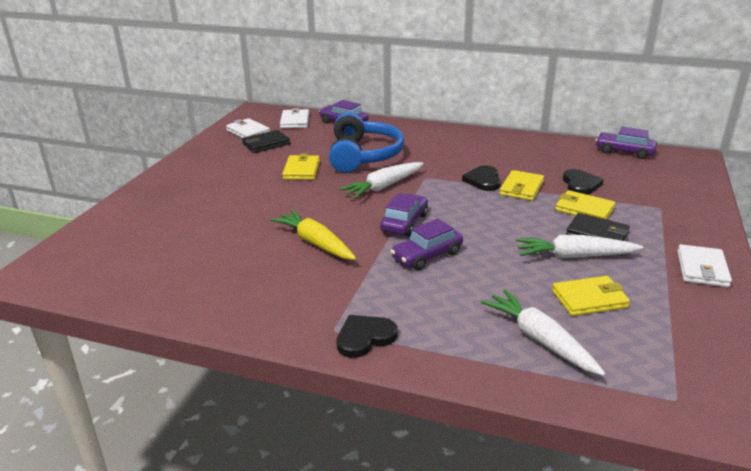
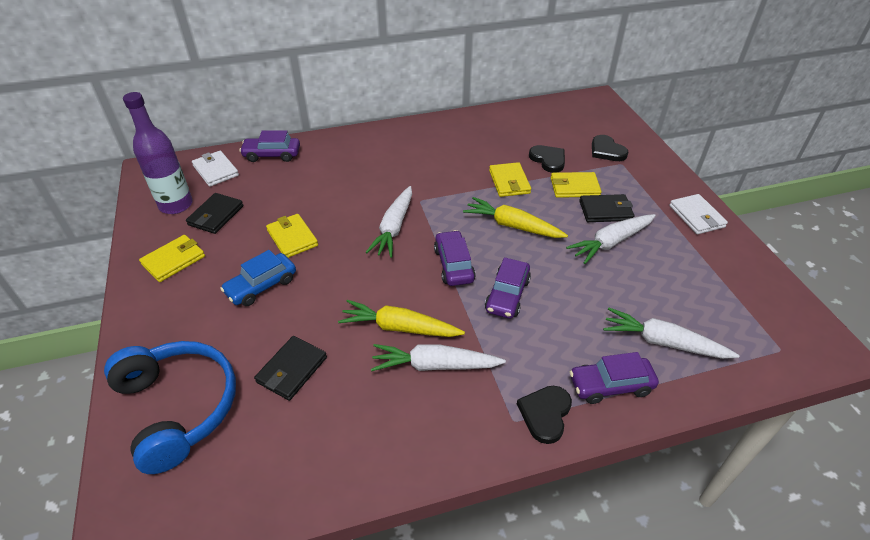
camera: 35 degrees left, 15 degrees up
(214, 237) = (292, 370): none -> black wallet
(248, 132) = (176, 205): white wallet -> purple bottle
(249, 188) = (261, 286): none -> blue car
(314, 273) = (434, 365): none -> white carrot
(363, 155) = (336, 194): blue headphones -> blue headphones (178, 407)
(483, 180) = (471, 185): black heart -> black heart (607, 151)
(488, 216) = (512, 225): none -> yellow carrot
(589, 299) = (657, 283): yellow wallet -> yellow wallet (174, 260)
(624, 152) = (547, 109): purple car -> purple car (610, 385)

